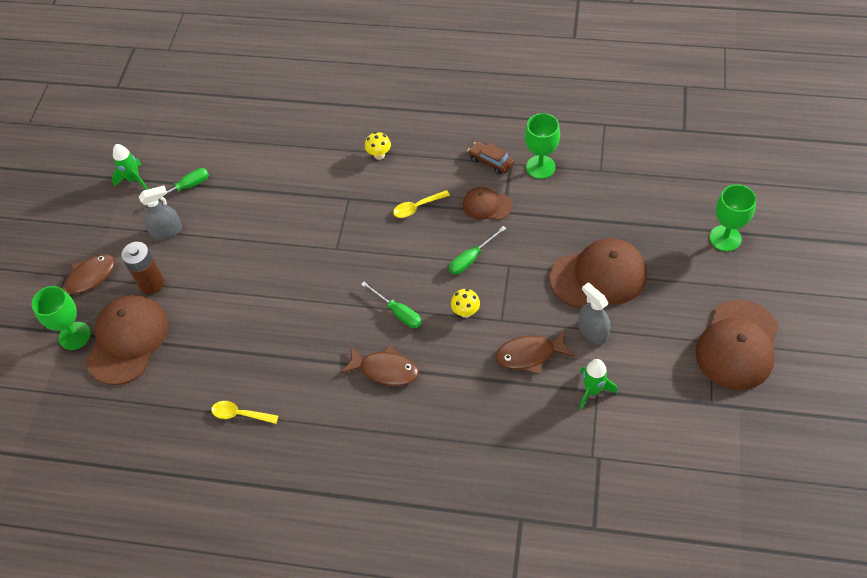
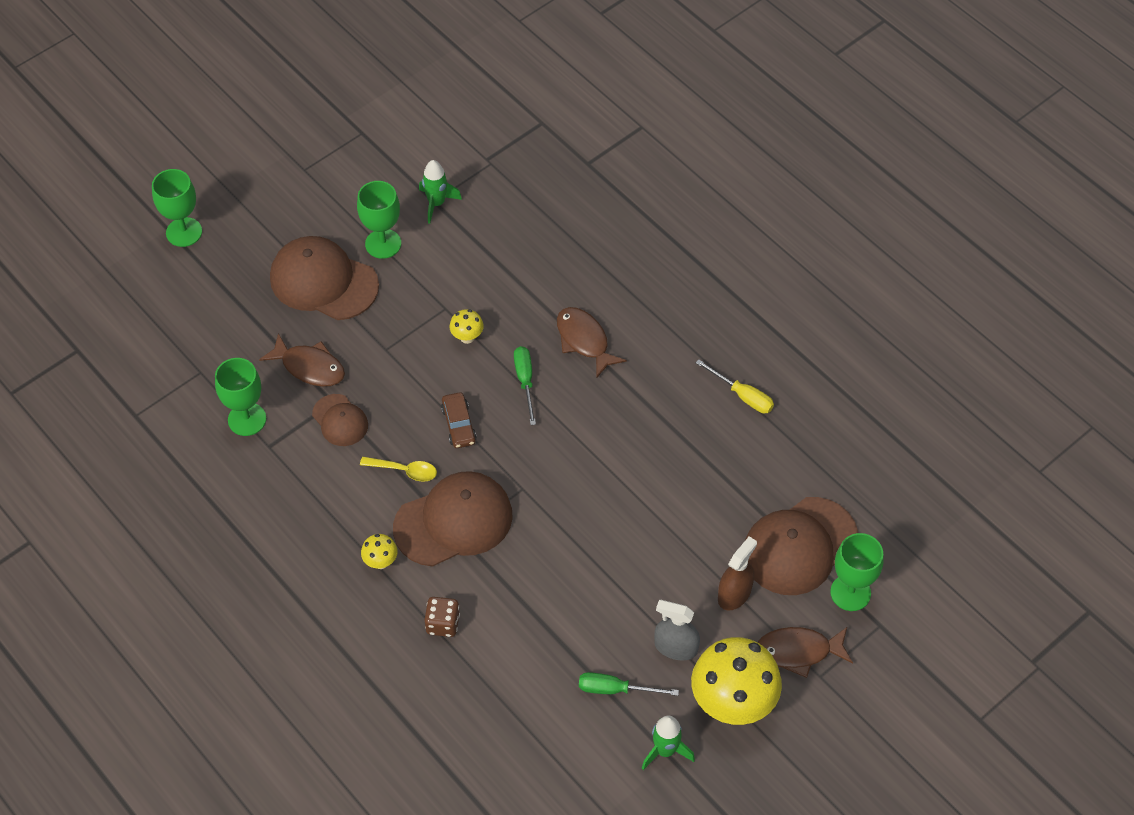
camera: 145 degrees left, 0 degrees up
(110, 226) = (732, 704): none -> yellow mushroom
(151, 283) = (734, 594): brown battery -> brown spray bottle
(240, 414) = (742, 395): yellow spoon -> yellow screwdriver
(313, 152) = (443, 624): none -> brown dice
(471, 258) = (410, 380): green screwdriver -> none
(490, 161) = (284, 463): brown car -> brown car (458, 425)
(529, 355) = (453, 264): brown fish -> brown fish (309, 367)
(593, 331) = (383, 244): grey spray bottle -> green goblet
(737, 345) = (289, 153): brown cap -> brown cap (453, 521)

